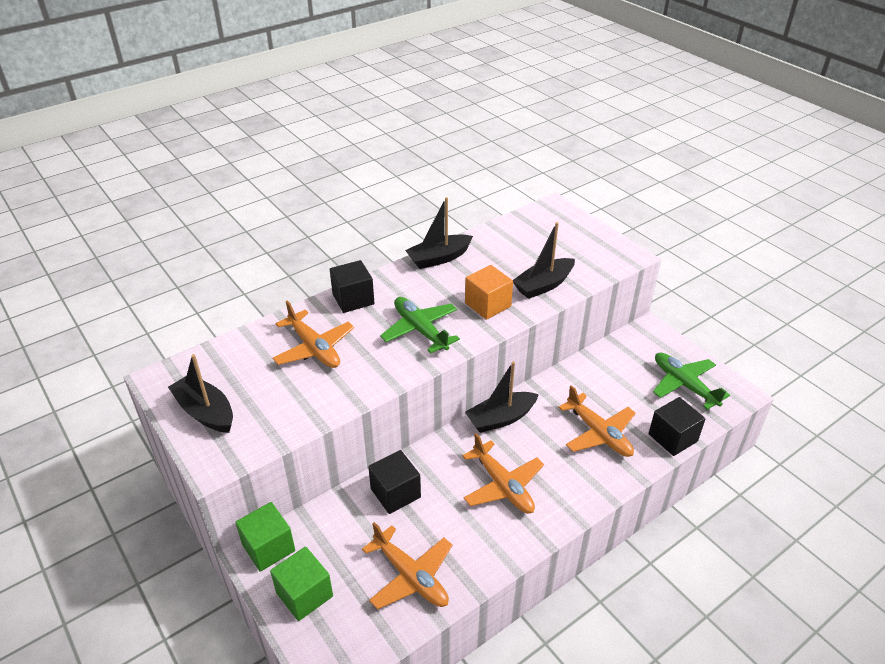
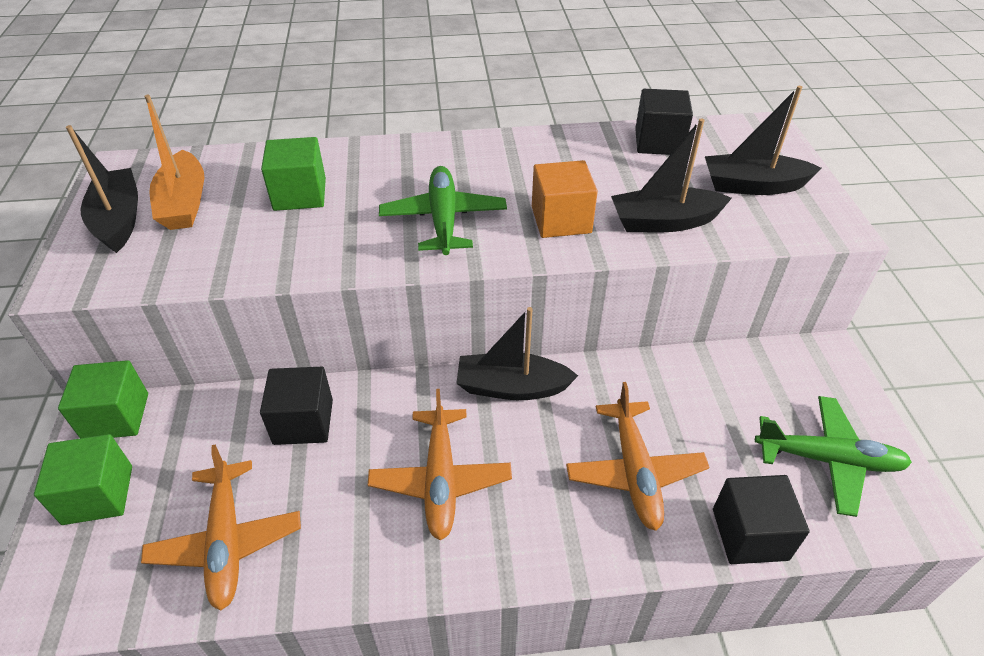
camera: 30 degrees right, 5 degrees up
(240, 384) = (184, 203): none -> orange boat
(314, 348) = (300, 194): orange plane -> green cube
(353, 299) = (398, 155): black cube -> black cube (658, 142)
(439, 258) = (548, 142): black boat -> black boat (753, 186)
(684, 384) = (828, 460): green plane -> green plane turned 105 degrees clockwise

